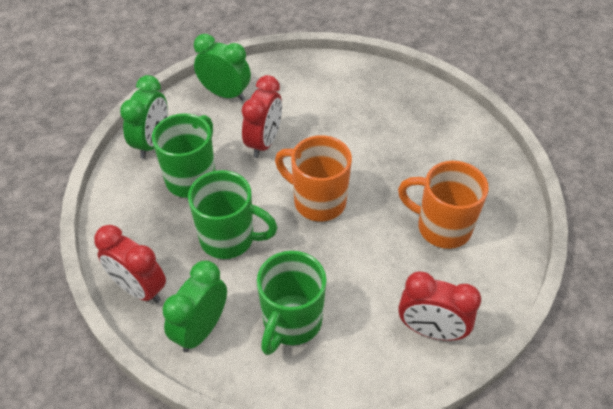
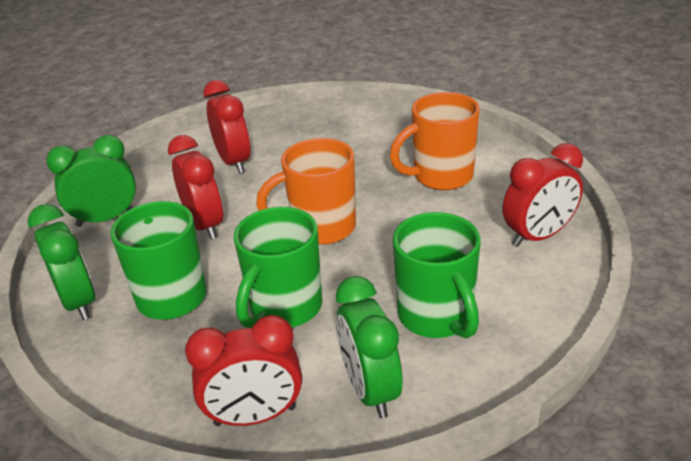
camera: 45 degrees left, 15 degrees down
(229, 239) = (284, 308): green mug -> green mug turned 150 degrees clockwise
(338, 105) = (234, 162): none -> red clock

